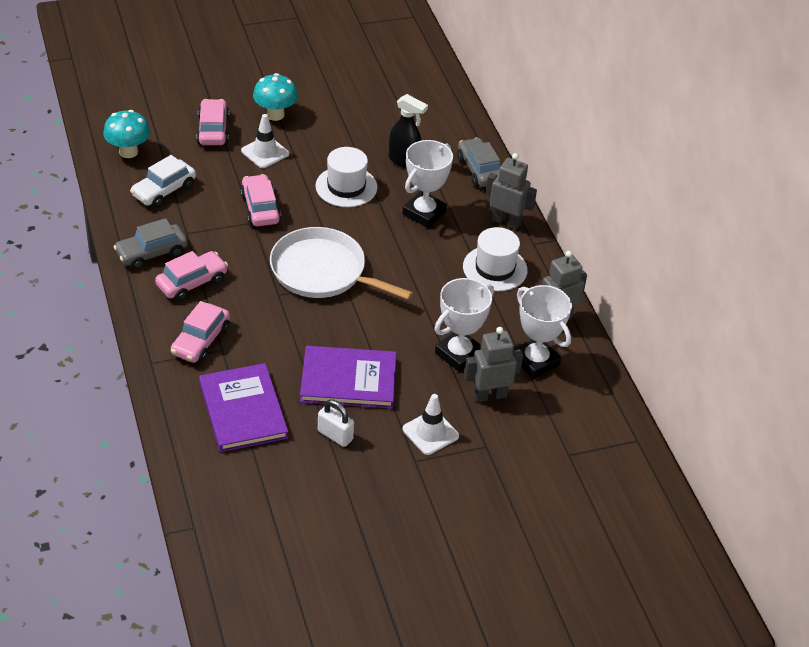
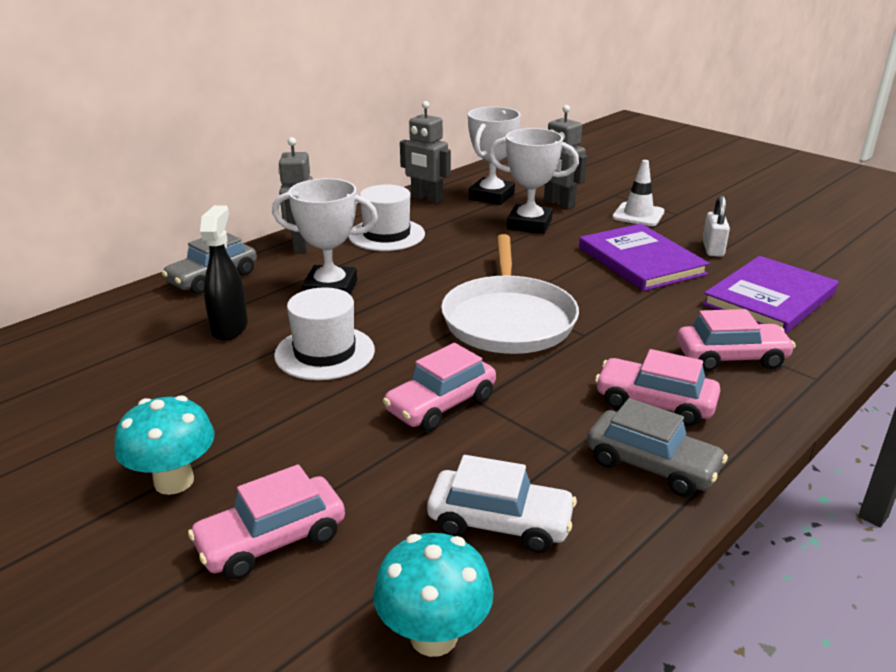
camera: 115 degrees left, 15 degrees down
(265, 152) = (297, 451): white traffic cone -> none

